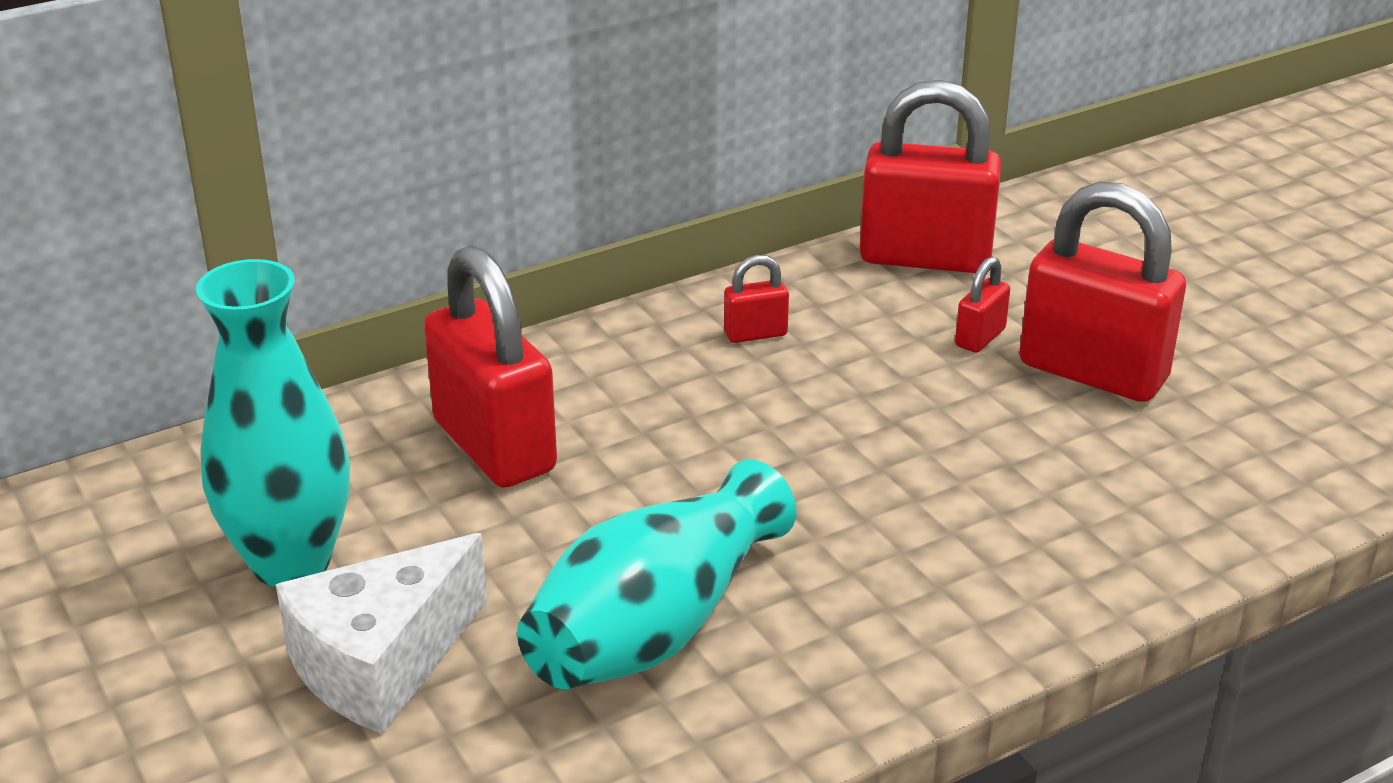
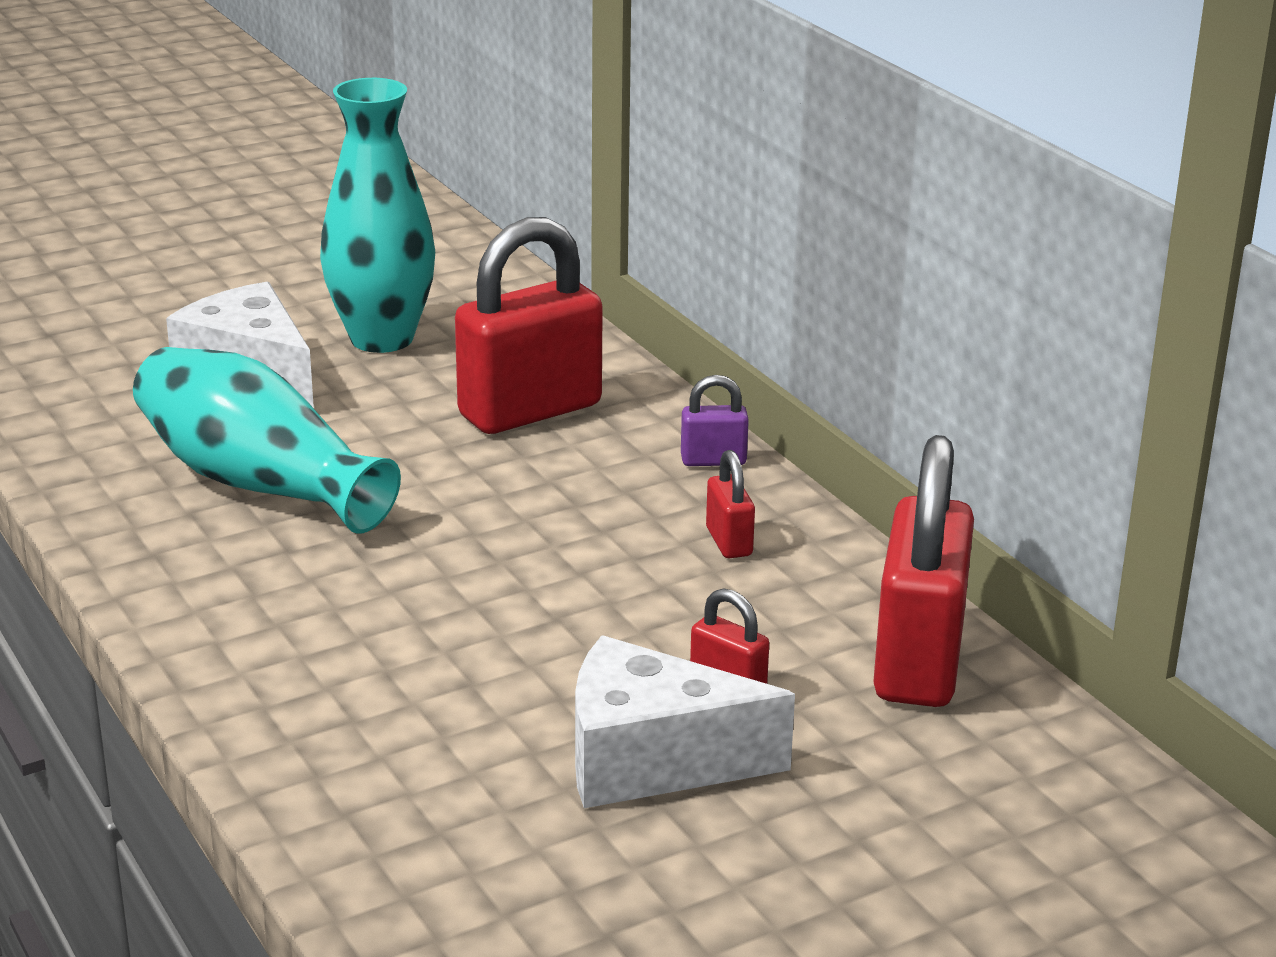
camera: 90 degrees right, 5 degrees down
(606, 340) = (713, 460): none -> purple padlock
(1092, 372) = (651, 761): red padlock -> white cheese

